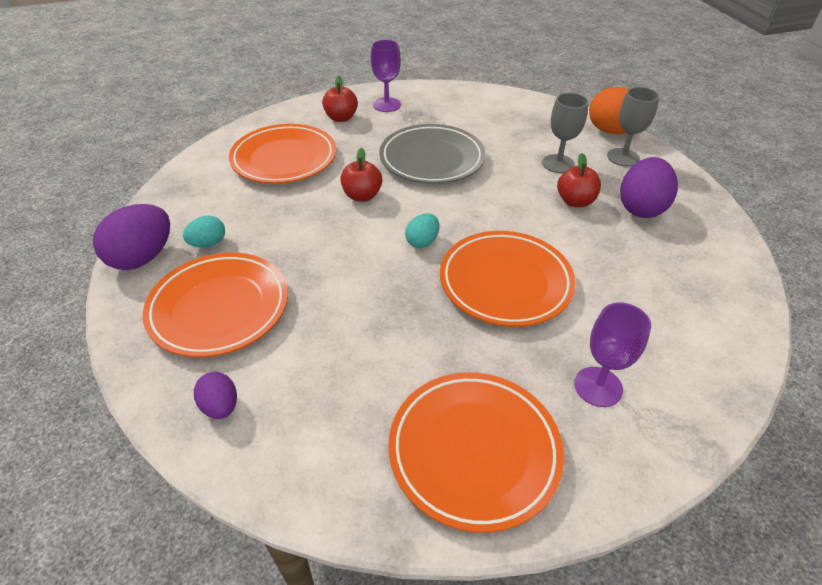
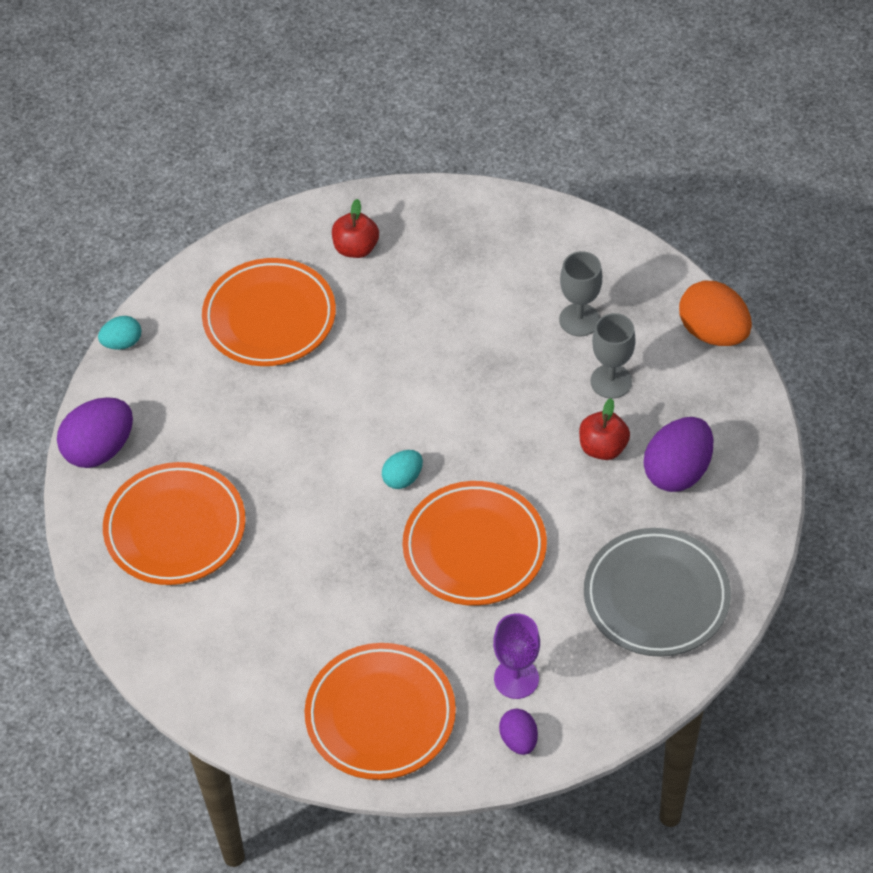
camera: 15 degrees right, 10 degrees up
(208, 243) = (169, 441): turquoise egg -> turquoise egg (122, 343)
(220, 406) = (169, 634): purple egg -> purple egg (518, 740)
(362, 196) = (352, 396): red apple -> none
(387, 105) = (424, 229): purple goblet -> none
(432, 159) = (453, 347): grey plate -> grey plate (656, 597)
(623, 157) = (700, 383): grey goblet -> grey goblet (579, 320)

